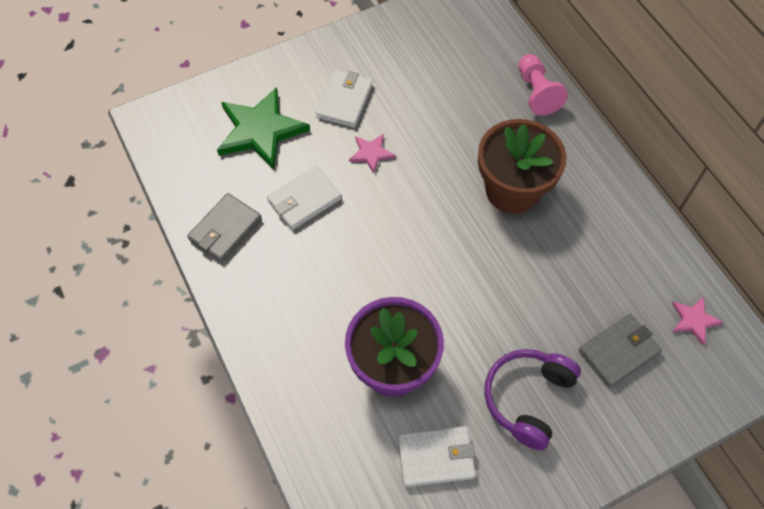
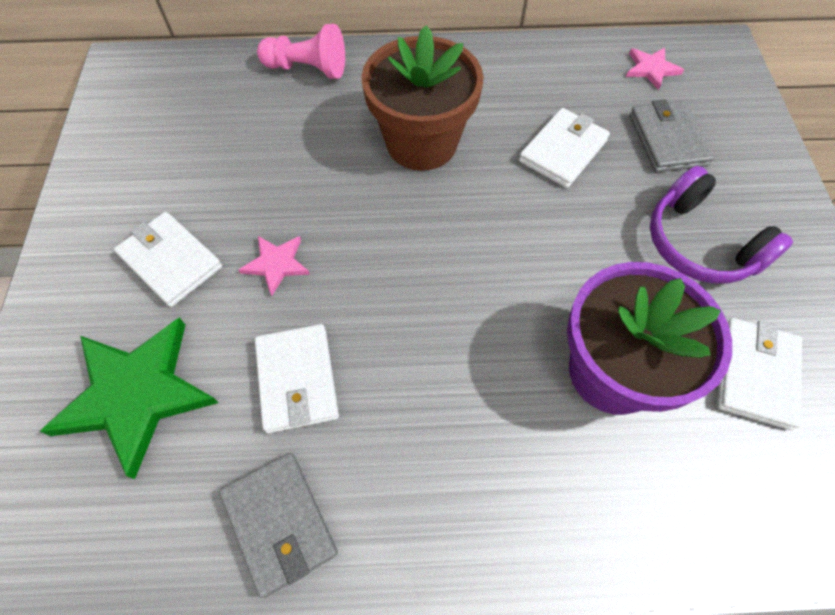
camera: 65 degrees left, 0 degrees up
(561, 282) = (563, 151): none -> white wallet

